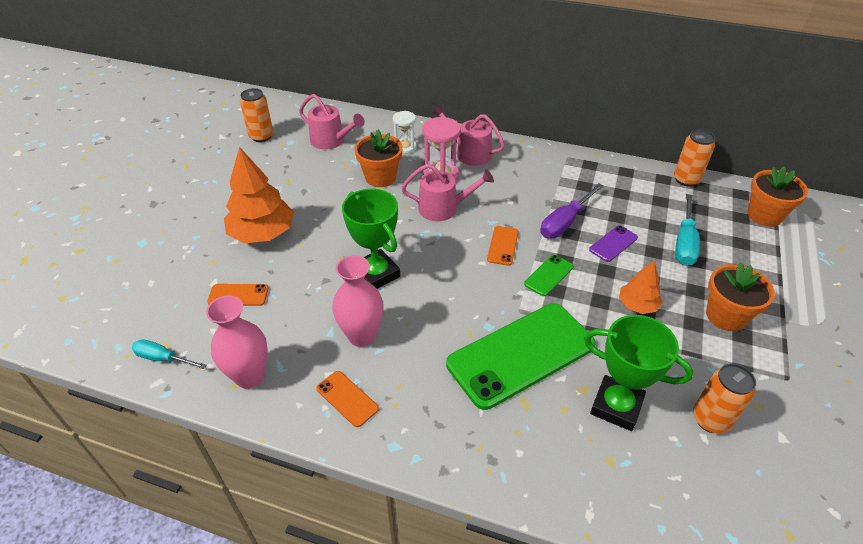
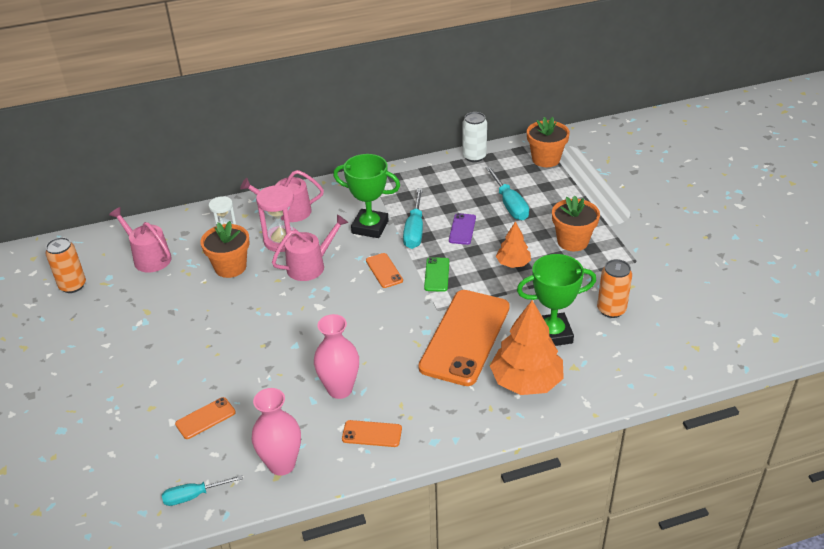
camera: 35 degrees left, 5 degrees down
(262, 233) = (172, 363): orange tree -> orange tree (526, 381)
(331, 141) = (149, 258): pink watering can -> pink watering can turned 135 degrees counterclockwise
(376, 274) = (305, 341): green trophy -> green trophy (370, 227)
(521, 354) = (465, 337): green phone -> orange phone
(565, 222) = (415, 230): purple screwdriver -> turquoise screwdriver
(686, 180) = (474, 156): orange can -> white can

